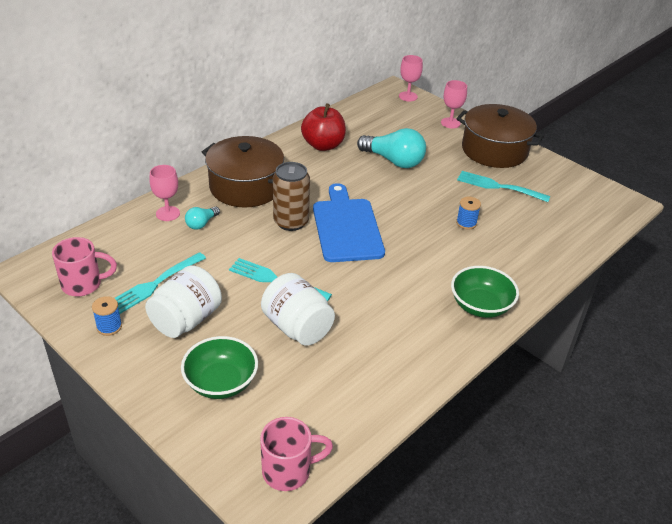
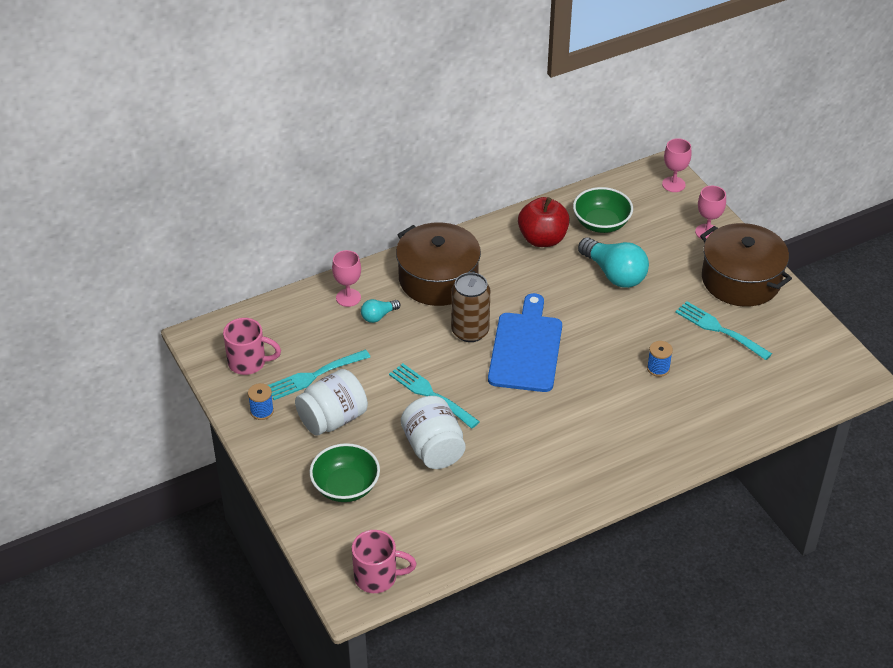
camera: 20 degrees right, 5 degrees up
(480, 306) = (625, 465): green bowl -> green bowl (601, 223)

